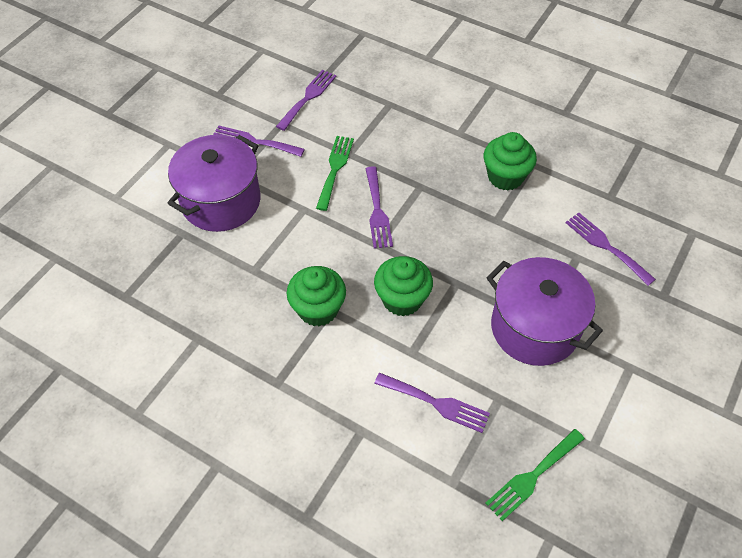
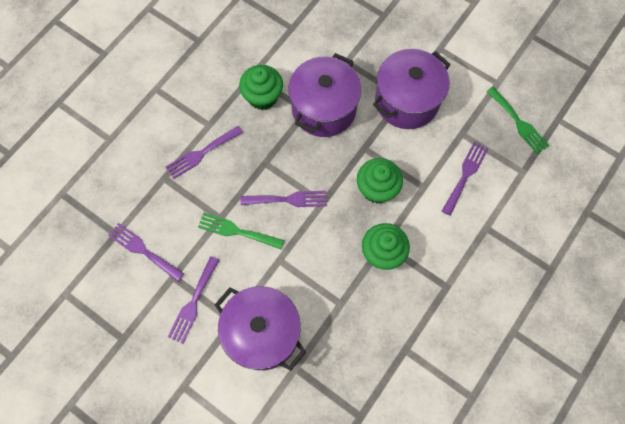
camera: 85 degrees left, 15 degrees up
(502, 237) = (324, 109): none -> purple pot
(605, 246) = (338, 41): purple fork -> purple fork (201, 153)

